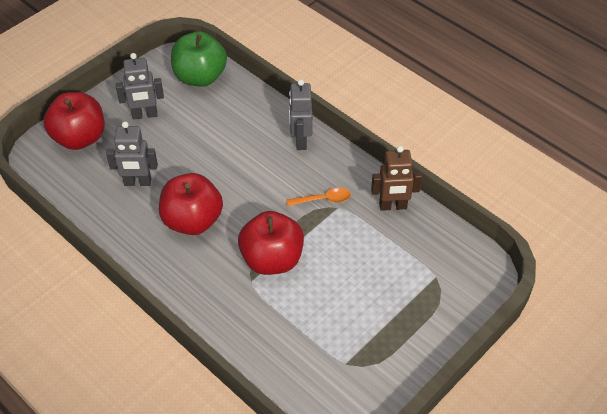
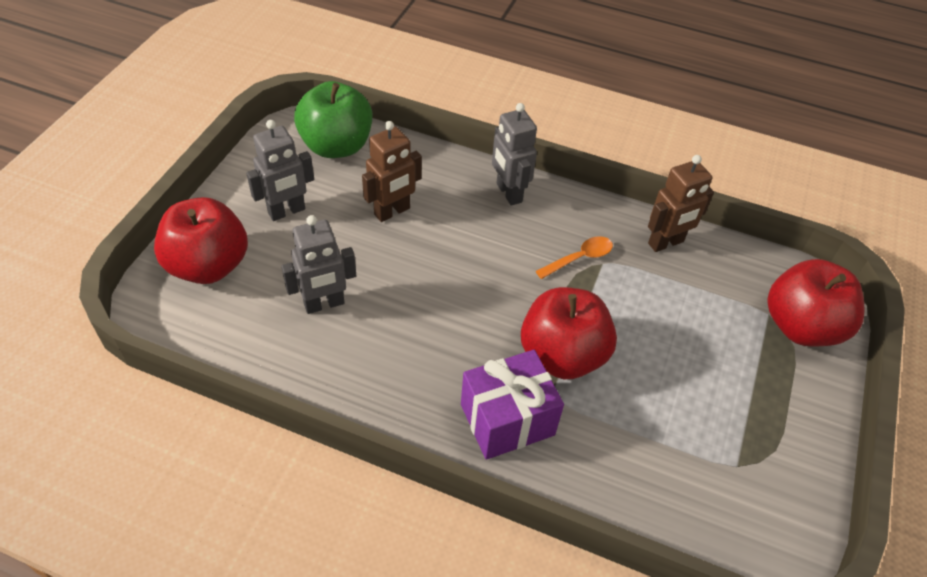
camera: 25 degrees left, 0 degrees up
(192, 221) = (428, 335): red apple -> red apple (801, 326)
(212, 288) = (507, 419): none -> purple gift
(213, 133) = (392, 212): none -> brown robot

